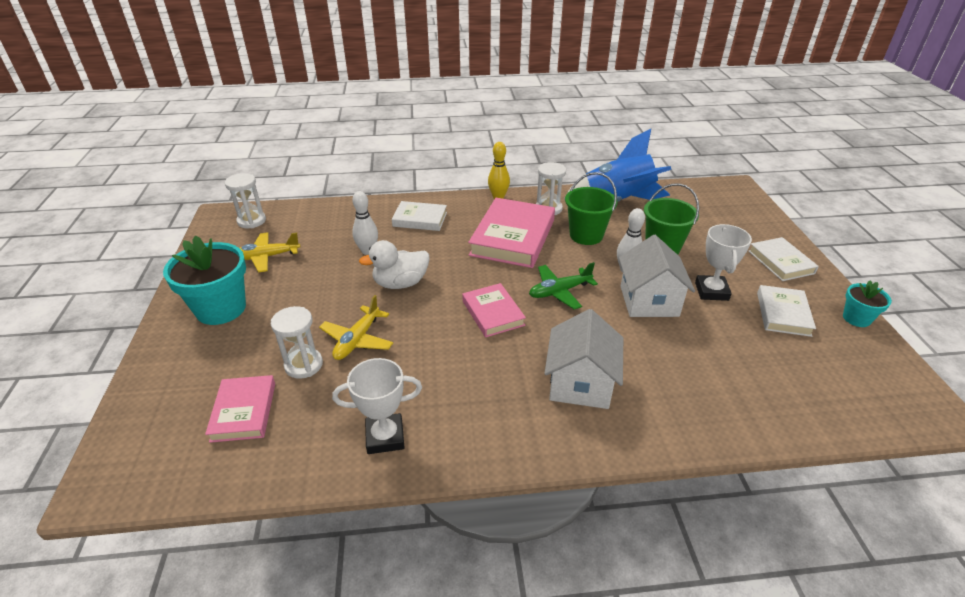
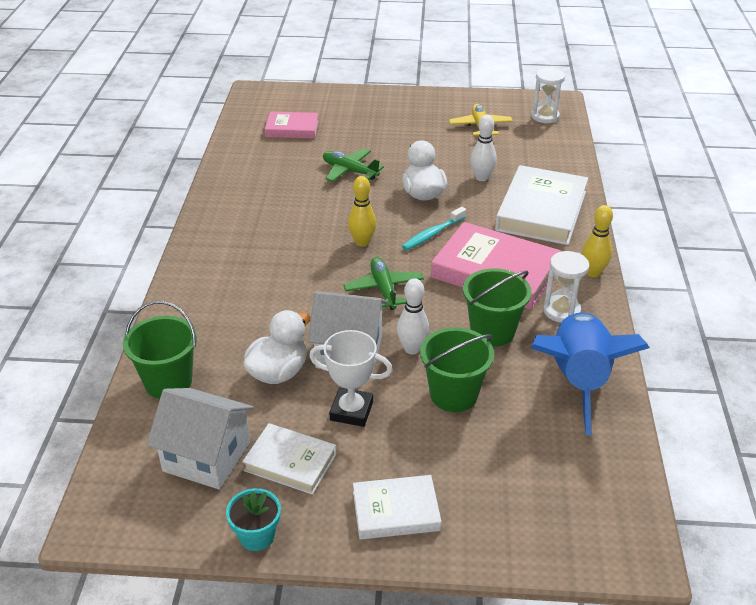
camera: 100 degrees right, 0 degrees up
(221, 309) = (409, 112): turquoise flower pot -> none
(303, 365) = (329, 149): white hourglass -> none
(357, 340) = (350, 171): yellow plane -> green plane
(385, 437) = (242, 181): white trophy -> none
(420, 219) = (541, 211): white book -> white book, size x1.75
(468, 272) = (432, 234): none -> turquoise toothbrush
(493, 313) = (362, 242): pink book -> yellow bowling pin
(580, 383) = (251, 278): white house -> white house (207, 457)
(698, 337) = (278, 372): none -> white duck
(760, 409) = (168, 382): none -> green bucket

